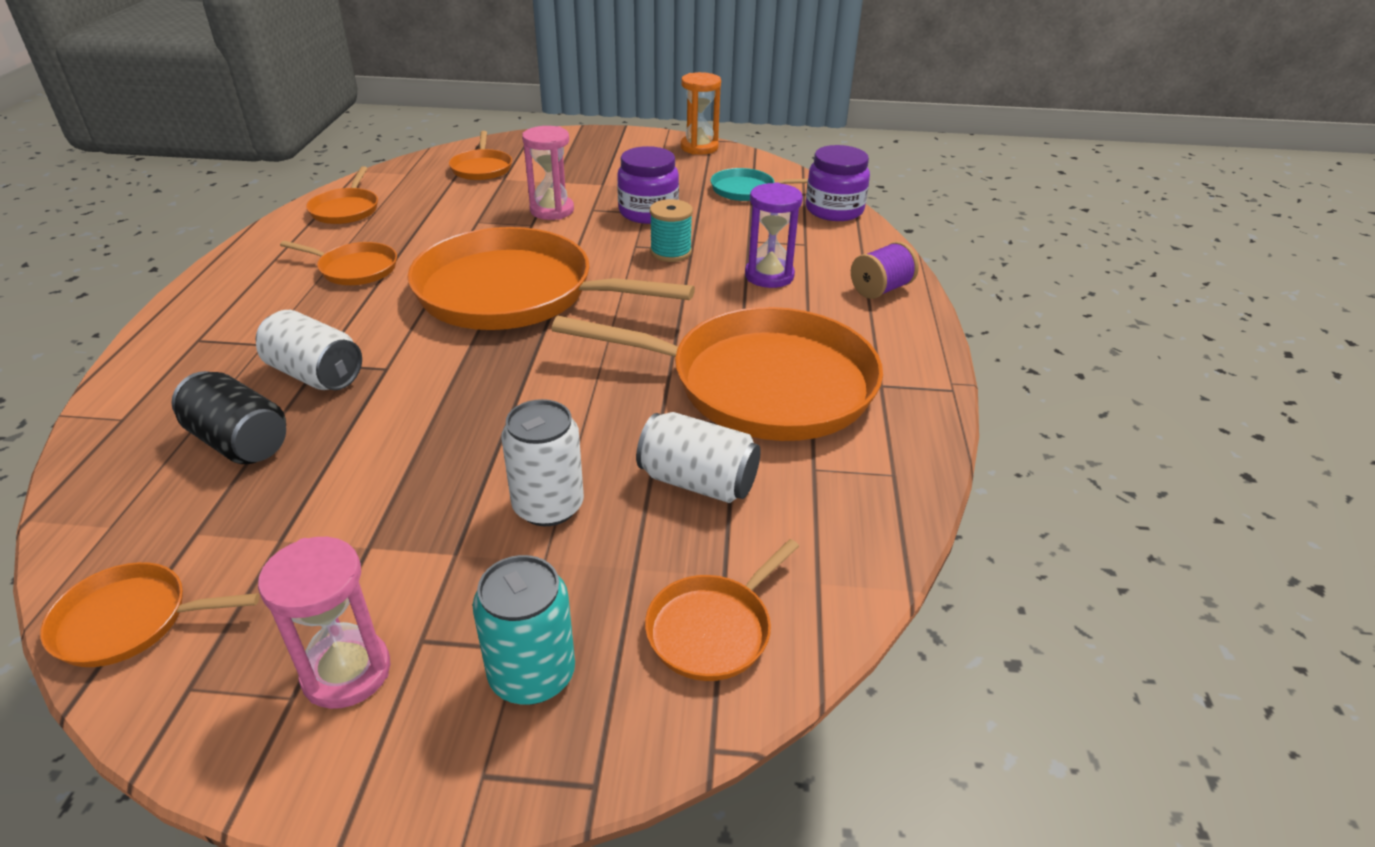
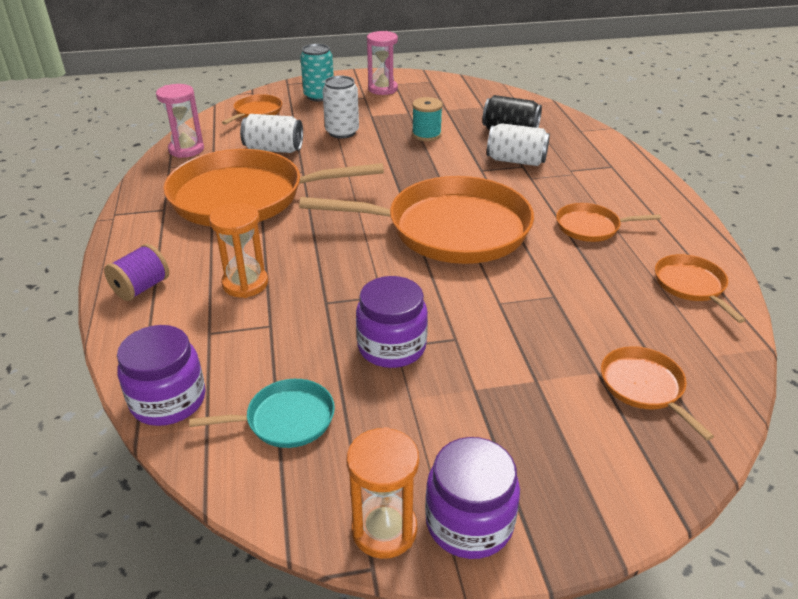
camera: 165 degrees right, 0 degrees up
(130, 621) = (470, 88): orange pan -> none
(552, 210) = (496, 327): pink hourglass -> pink hourglass (186, 149)
(650, 143) = (469, 522): none -> purple jar
(670, 252) = (344, 294): turquoise spool -> turquoise spool (426, 135)
(769, 276) = (245, 284): purple hourglass -> orange hourglass

